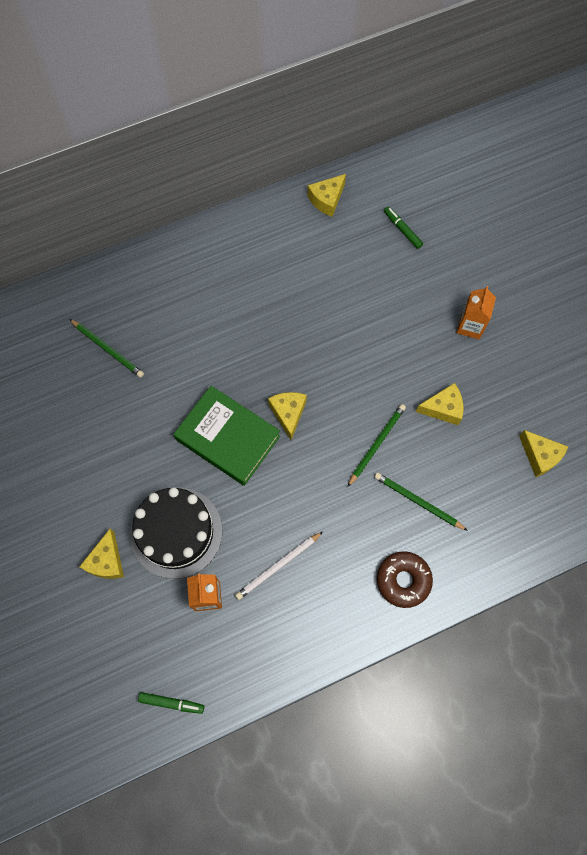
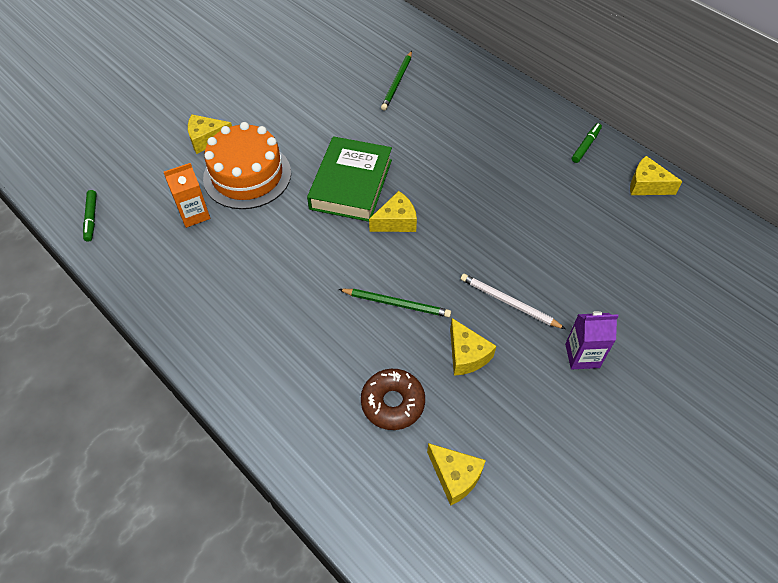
camera: 70 degrees right, 15 degrees down
(176, 532) = (247, 175): black cake -> orange cake
(278, 566) = (238, 258): white pencil -> white pencil (509, 302)
(402, 229) = (658, 258): green marker -> green marker (586, 146)
(403, 580) = (254, 370): brown donut -> brown donut (392, 403)
(418, 502) = (347, 360): green pencil -> none
(470, 326) = (582, 355): orange carton -> purple carton
(540, 456) = (455, 476): yellow cheese -> yellow cheese turned 75 degrees counterclockwise

